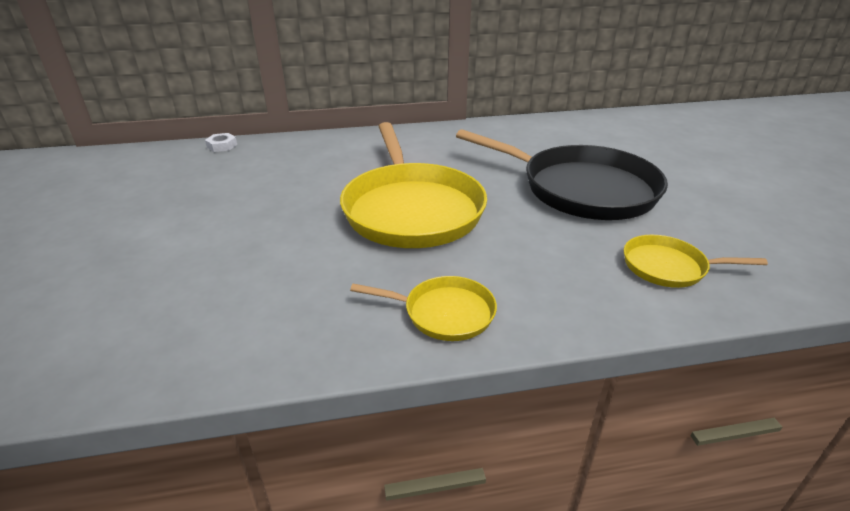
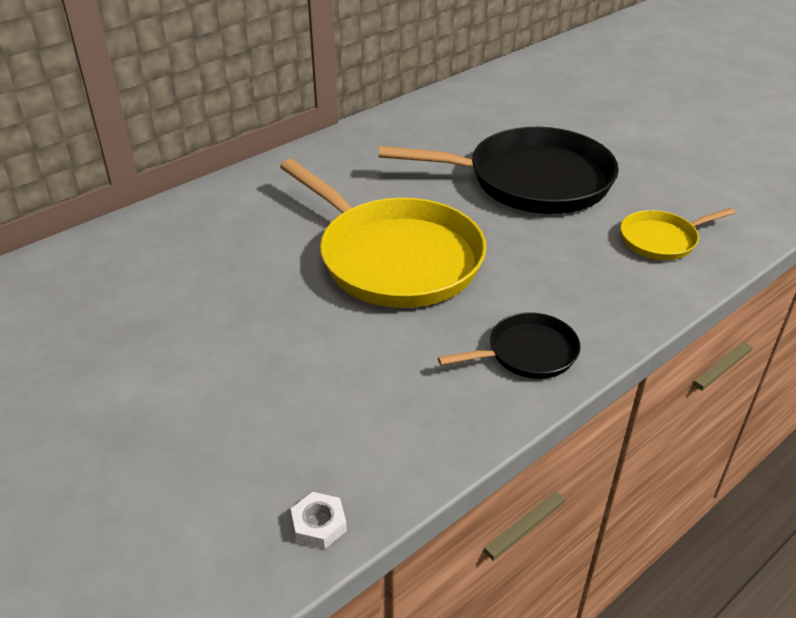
camera: 30 degrees left, 5 degrees up
(222, 146) = (75, 248): white nut -> white nut (319, 524)
(444, 313) = (527, 353): yellow pan -> black pan

